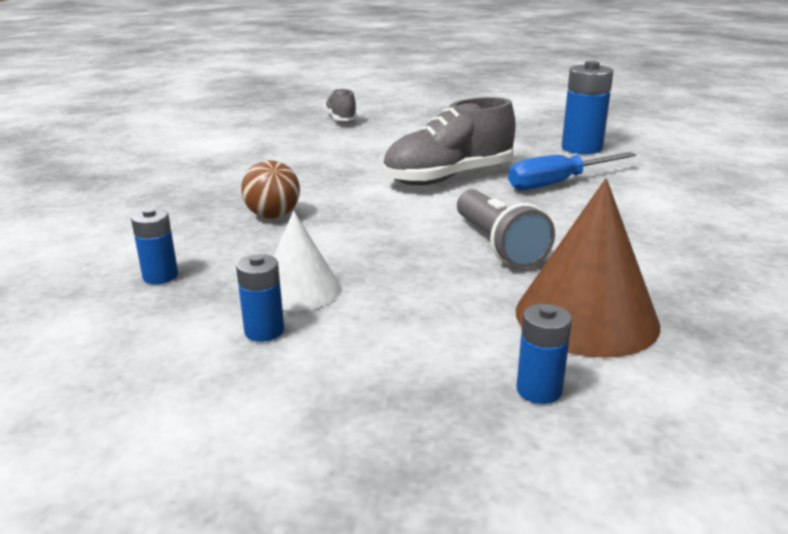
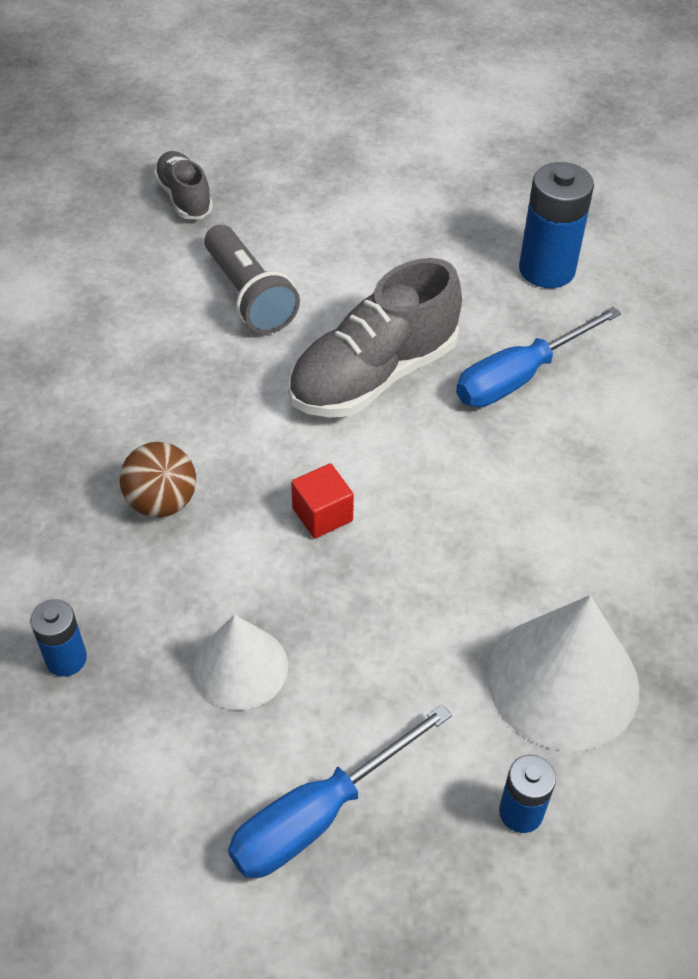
camera: 10 degrees left, 25 degrees up
(264, 331) = (222, 751): blue battery -> none
(337, 374) = (318, 815): none -> blue screwdriver
(393, 227) = (322, 514): none -> red cube
(498, 245) = (456, 543): grey flashlight -> grey flashlight (249, 296)
(586, 317) = (563, 681): brown cone -> white cone

